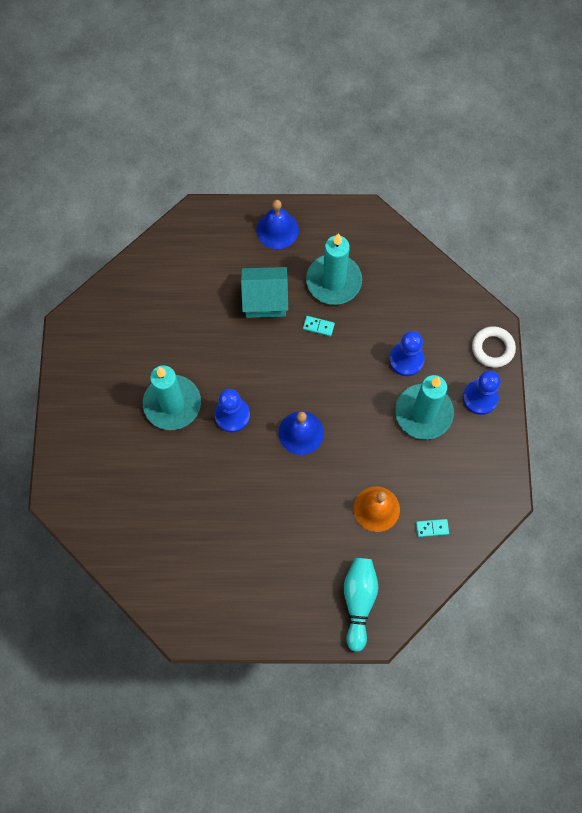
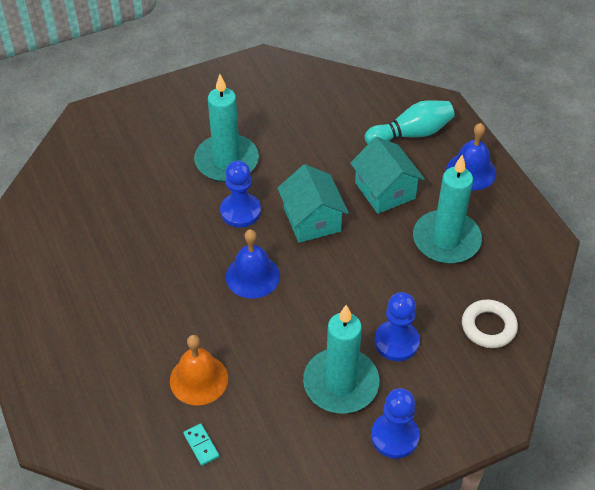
camera: 65 degrees right, 20 degrees down
(267, 366) = (312, 220): none -> turquoise house
(318, 326) = (384, 246): turquoise domino -> none
(358, 601) = (80, 402): turquoise bowling pin -> turquoise bowling pin (411, 134)
(492, 348) = (467, 427): white ring -> white ring (488, 327)

